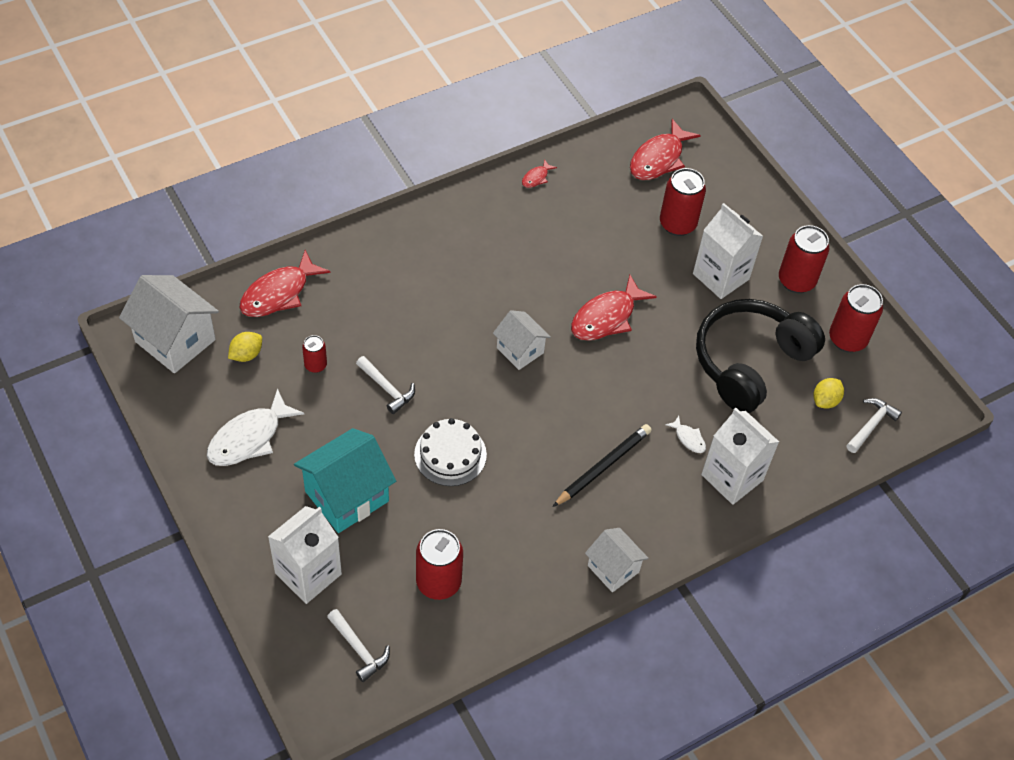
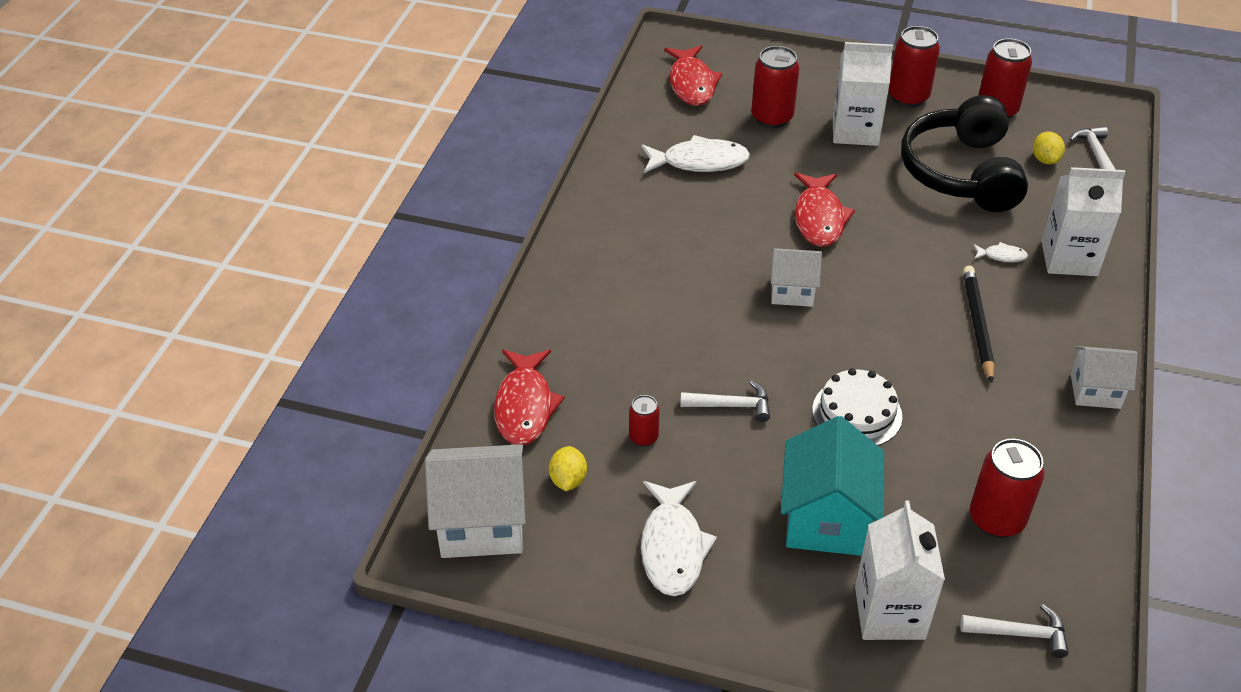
camera: 40 degrees left, 10 degrees down
(536, 178) = (617, 159): red fish -> none
(585, 219) = (699, 162): none -> white fish

